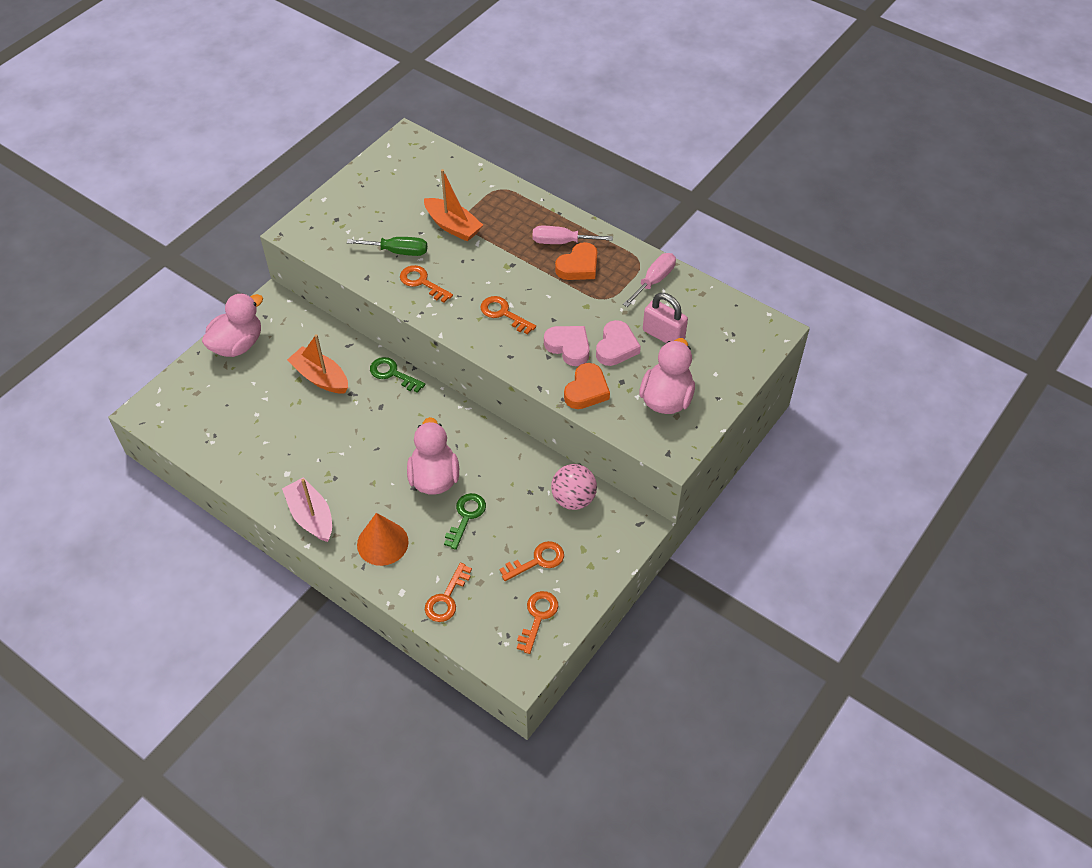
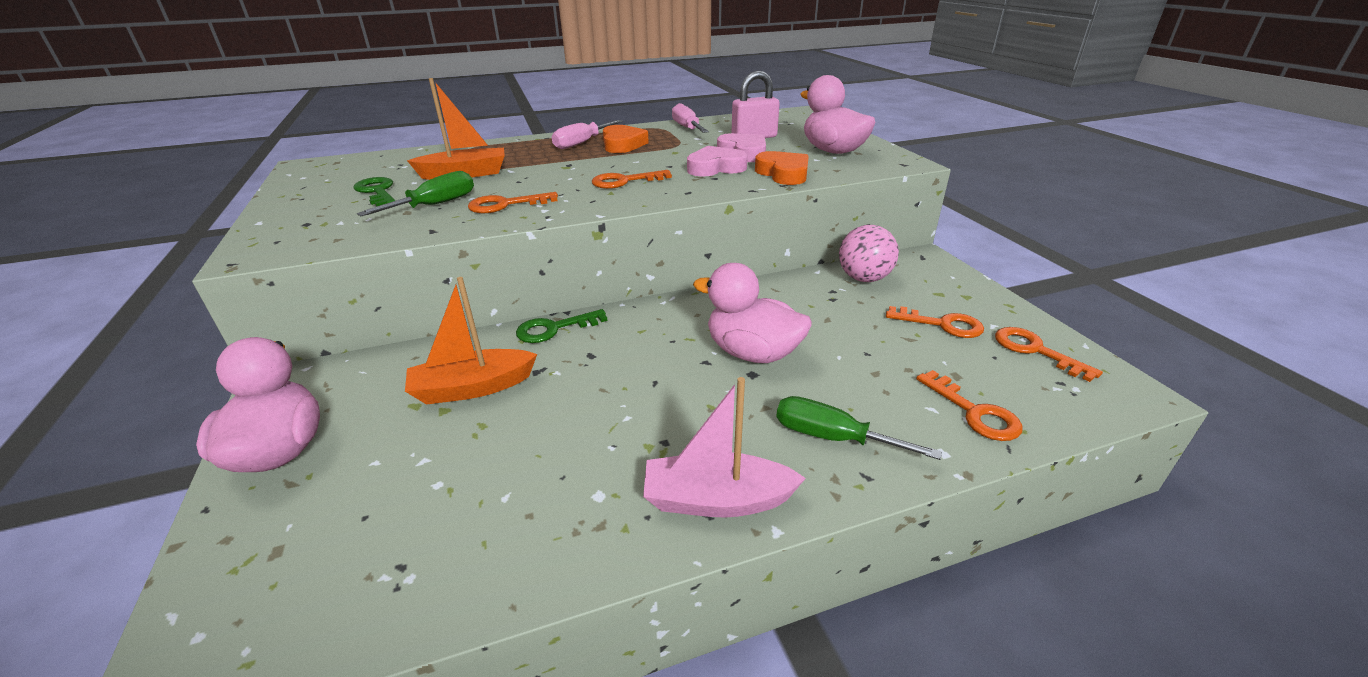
camera: 55 degrees left, 20 degrees down
(382, 543) = (832, 437): orange cone -> green screwdriver
(466, 517) = (837, 350): green key -> green key (377, 191)
(537, 561) = (941, 324): orange key -> orange key turned 105 degrees clockwise

